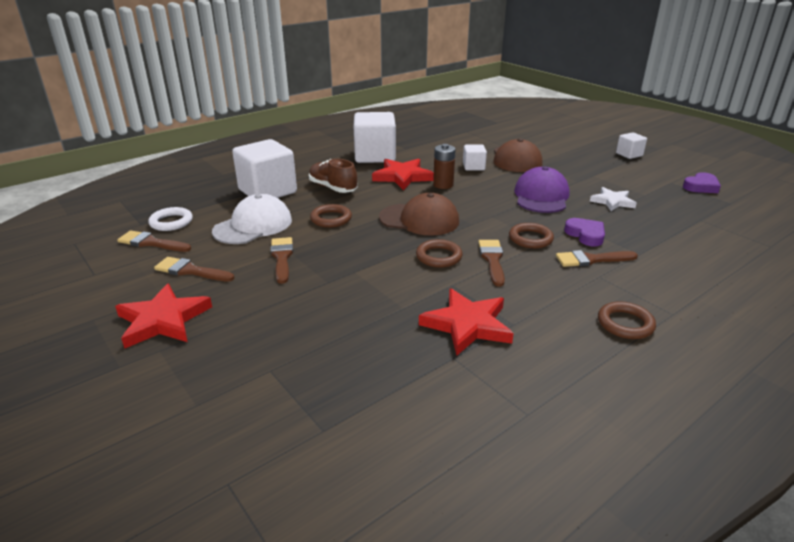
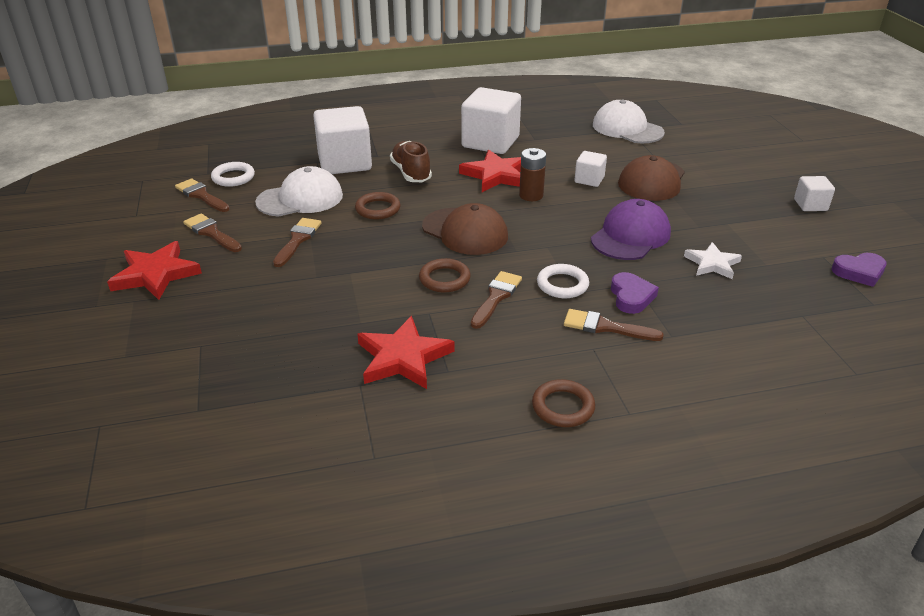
camera: 25 degrees right, 5 degrees up
(464, 131) = (627, 129): none -> white cap
(530, 239) = (562, 284): brown ring -> white ring

